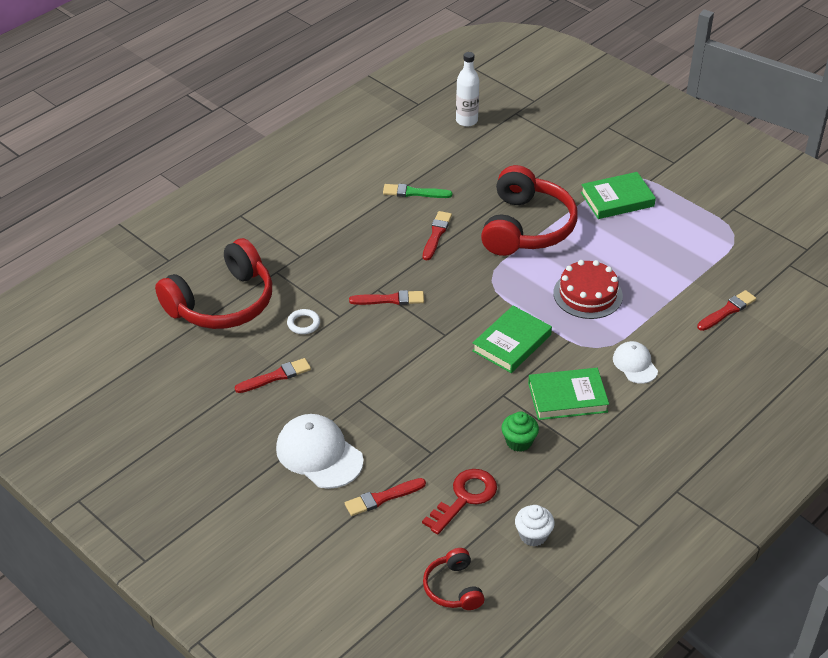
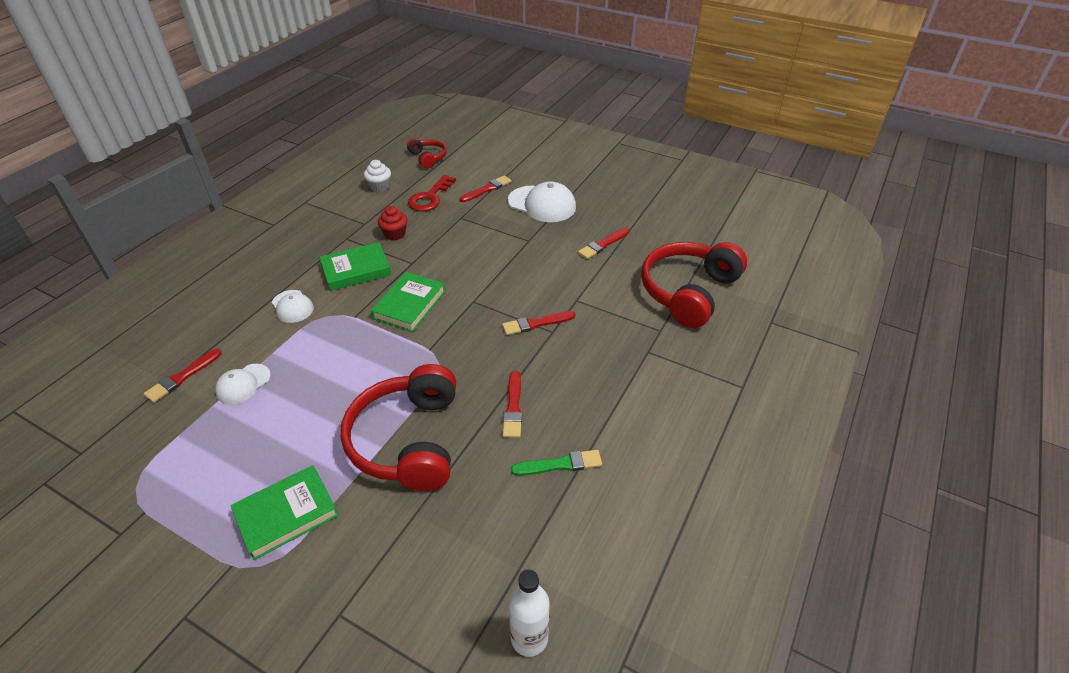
camera: 165 degrees right, 0 degrees up
(303, 324) = (604, 287): white ring -> none
(519, 442) = (395, 234): green cupcake -> red cupcake
(587, 294) = (334, 367): red cake -> none
(669, 294) = (243, 384): none -> white cap

